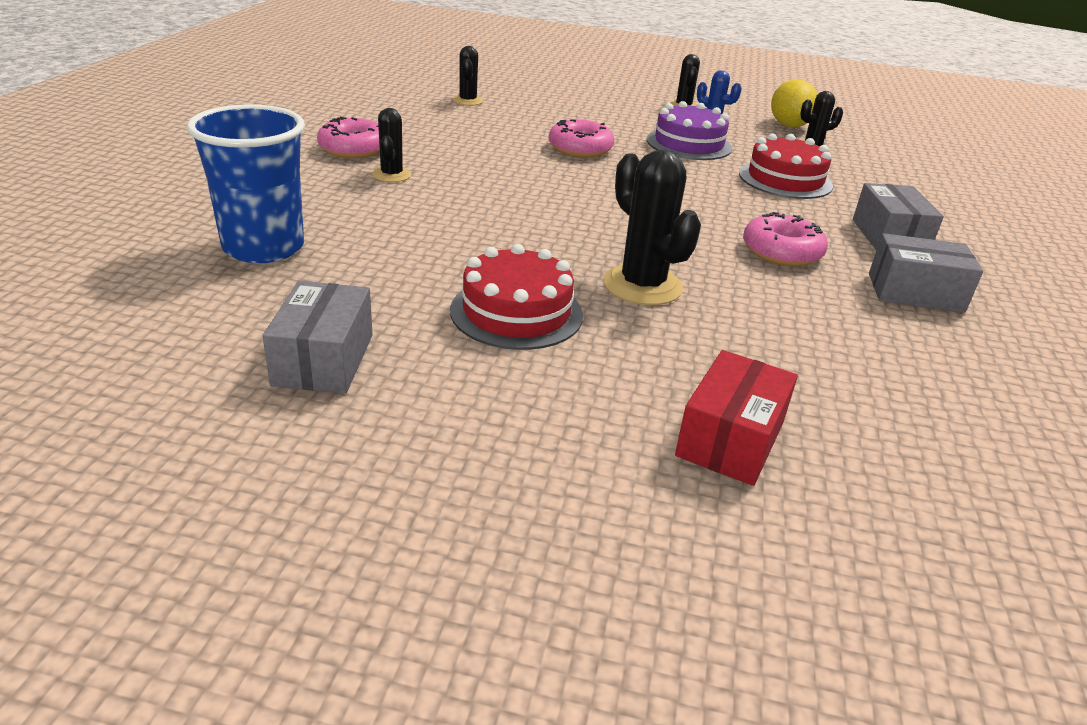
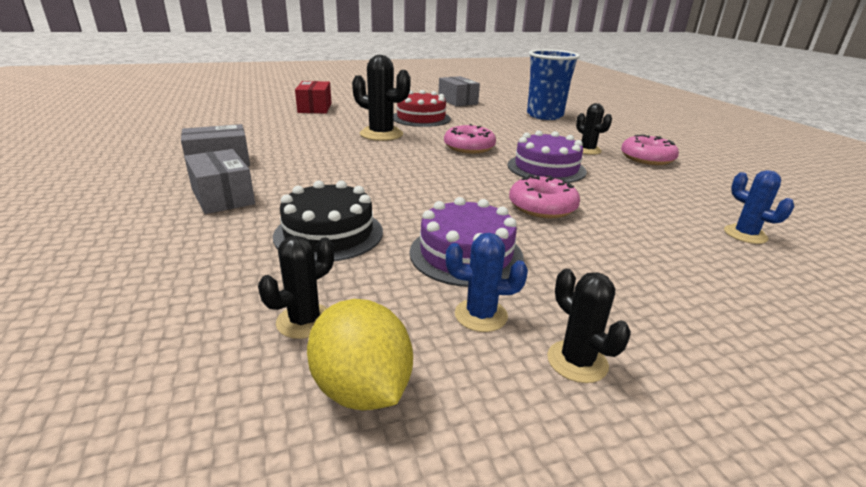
camera: 150 degrees right, 5 degrees down
(468, 101) = (745, 234): black cactus -> blue cactus
(499, 172) = (546, 168): none -> purple cake
(781, 252) = (313, 165): pink donut -> pink donut (469, 147)
(785, 180) = (329, 233): red cake -> black cake

